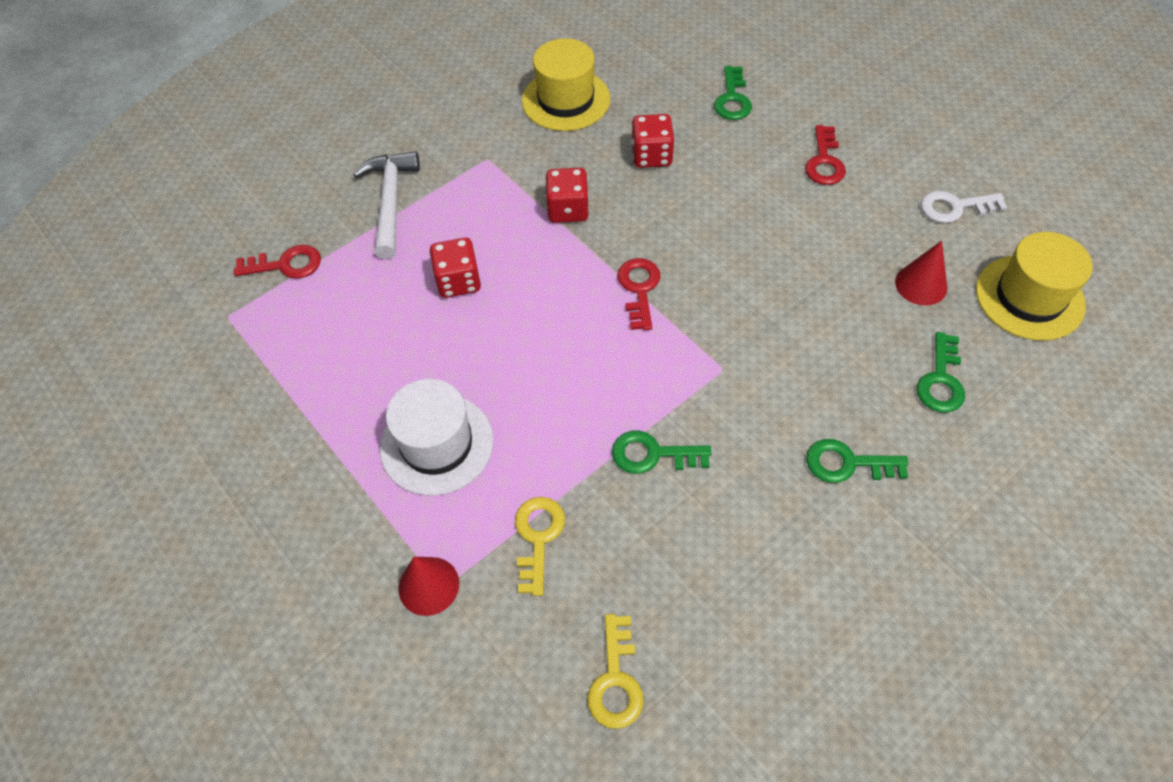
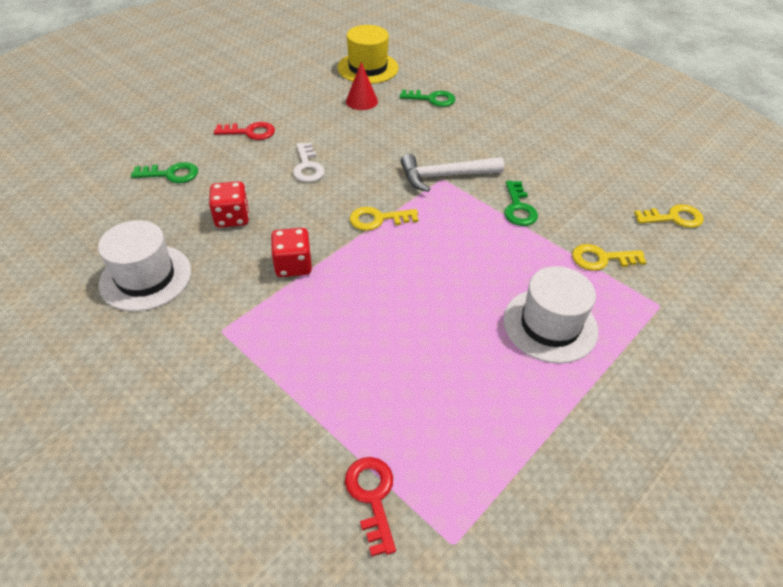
camera: 100 degrees left, 10 degrees down
(390, 202) = (277, 407): white hammer -> white hammer (445, 176)
(428, 586) = (663, 313): red cone -> none
(458, 281) = (381, 333): red dice -> none
(566, 100) = (146, 277): yellow hat -> white hat
(639, 289) = (378, 219): red key -> yellow key
(847, 463) = (498, 132): green key -> none
(955, 207) = (297, 85): white key -> white key (307, 167)

